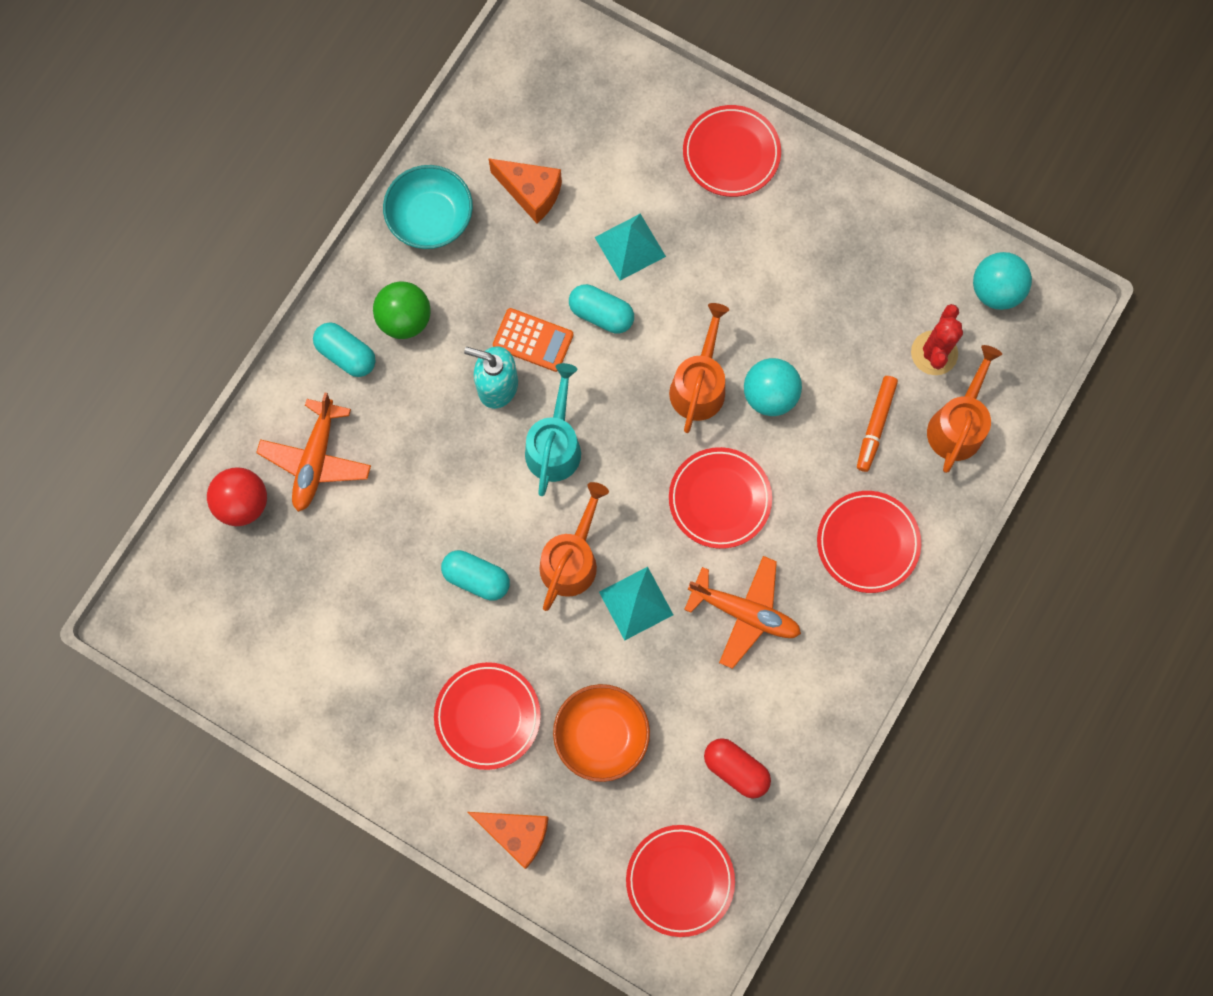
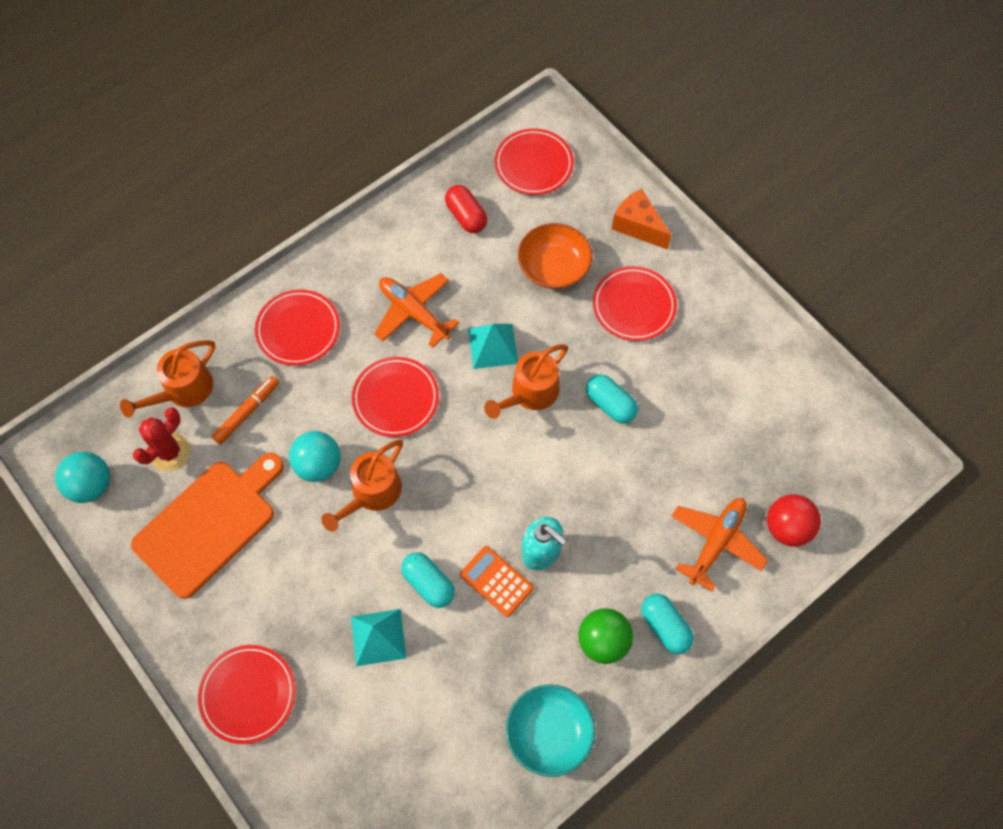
camera: 160 degrees left, 10 degrees down
(531, 193) = (447, 723): orange cheese -> none
(555, 444) = (510, 486): turquoise watering can -> none
(852, 295) = (209, 524): none -> orange cutting board

